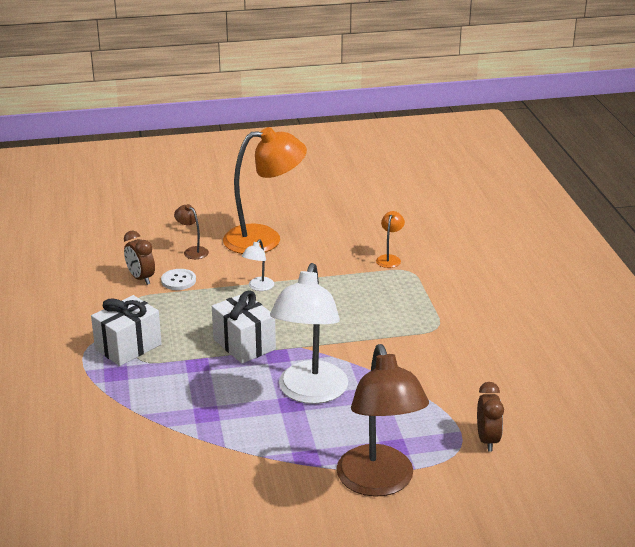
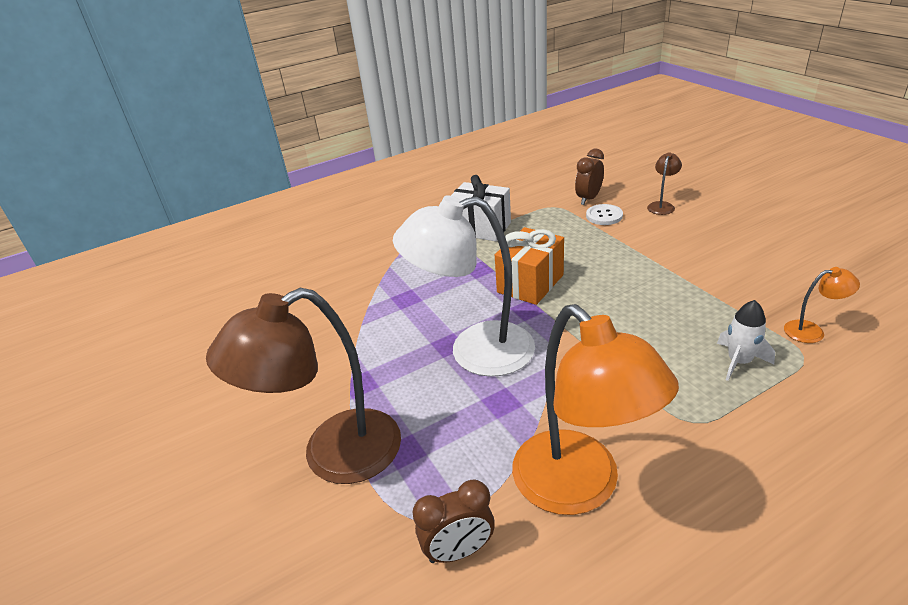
camera: 75 degrees right, 5 degrees up
(244, 344) = (530, 283): white gift -> orange gift
(258, 287) = (639, 259): white lamp -> none
(264, 239) = (735, 234): orange lamp -> orange lamp (579, 487)
(398, 293) = (739, 362): none -> white rocket

